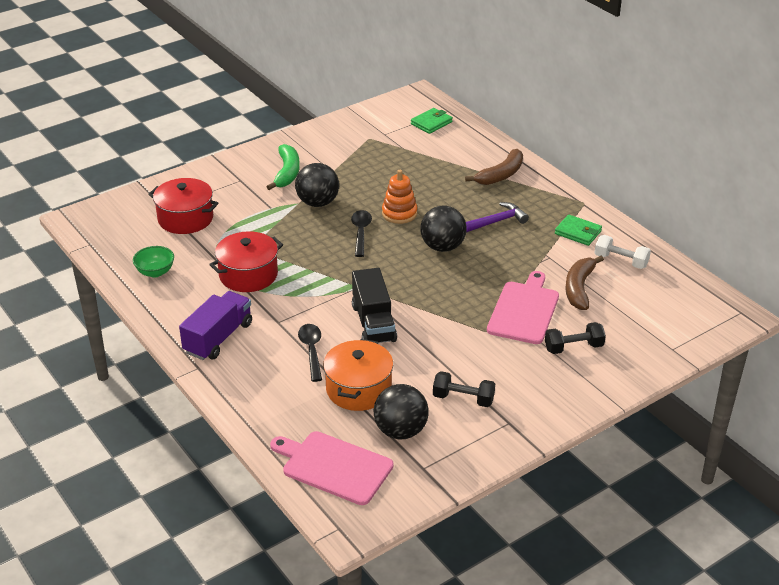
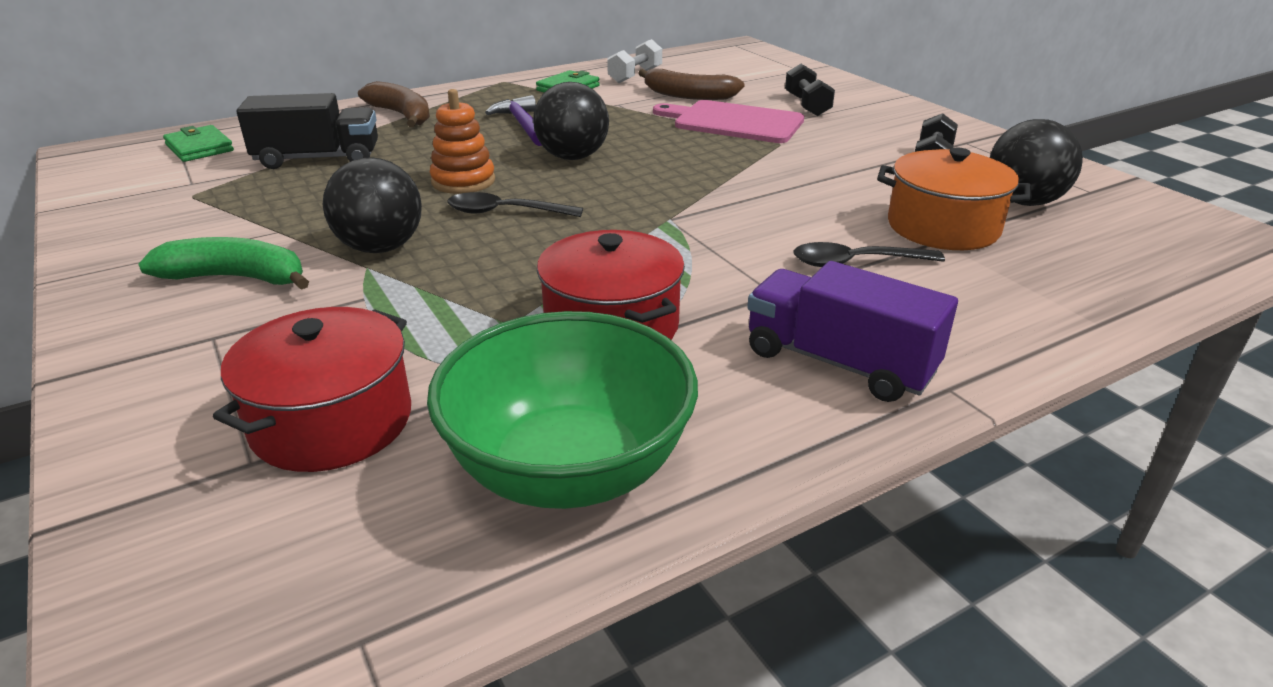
camera: 85 degrees left, 5 degrees down
(155, 272) = (569, 470): green bowl -> green bowl, size x2.12
(334, 466) = (1140, 250): pink cutting board -> none
(373, 323) = (770, 211): black truck -> black truck (318, 159)

